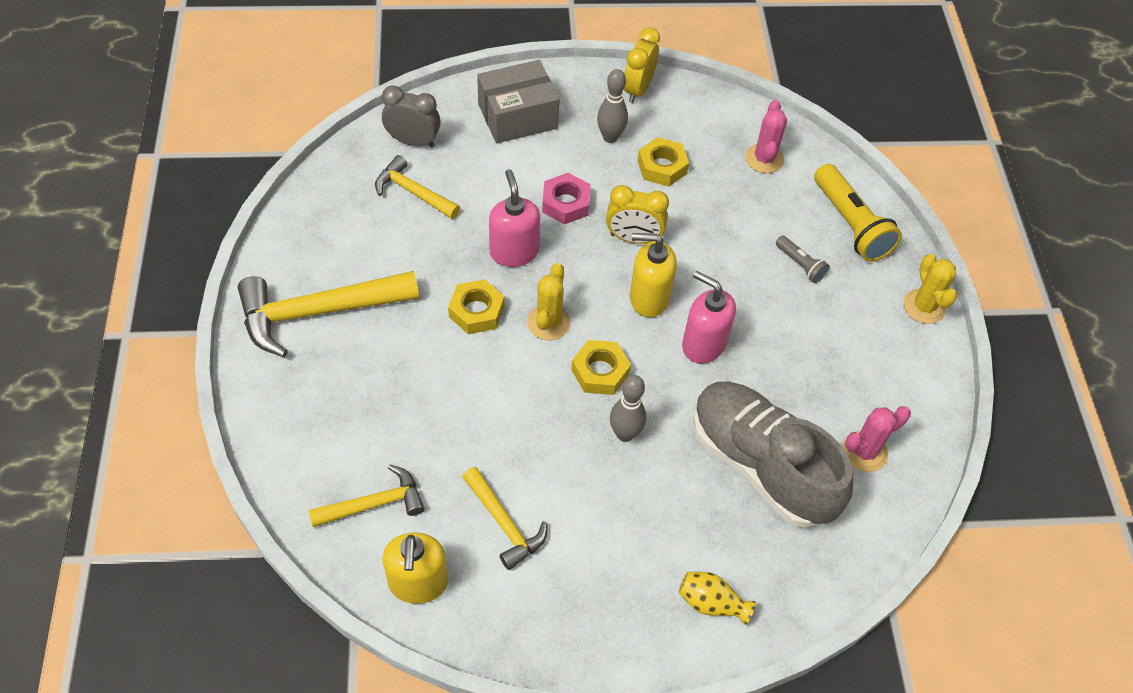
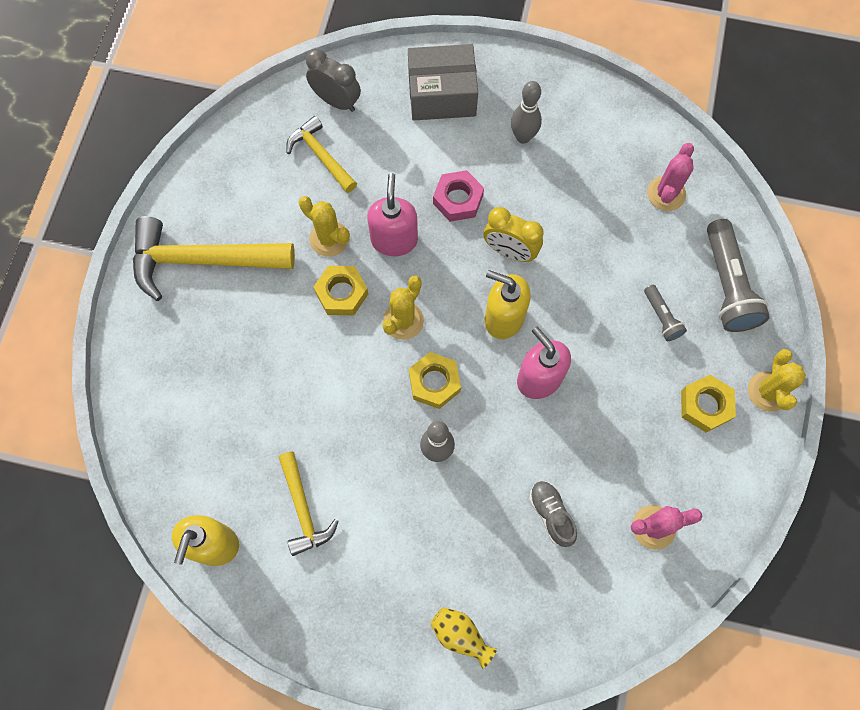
camera: 20 degrees right, 15 degrees up
(374, 504) = (198, 460): yellow hammer -> none
(446, 264) = (329, 239): none -> yellow cactus
(638, 89) = (567, 89): yellow clock -> none
(662, 167) = (562, 180): yellow nut -> yellow nut (705, 405)
(760, 465) = (551, 514): grey shoe -> grey shoe, size x0.41
(850, 224) = (727, 285): yellow flashlight -> grey flashlight

